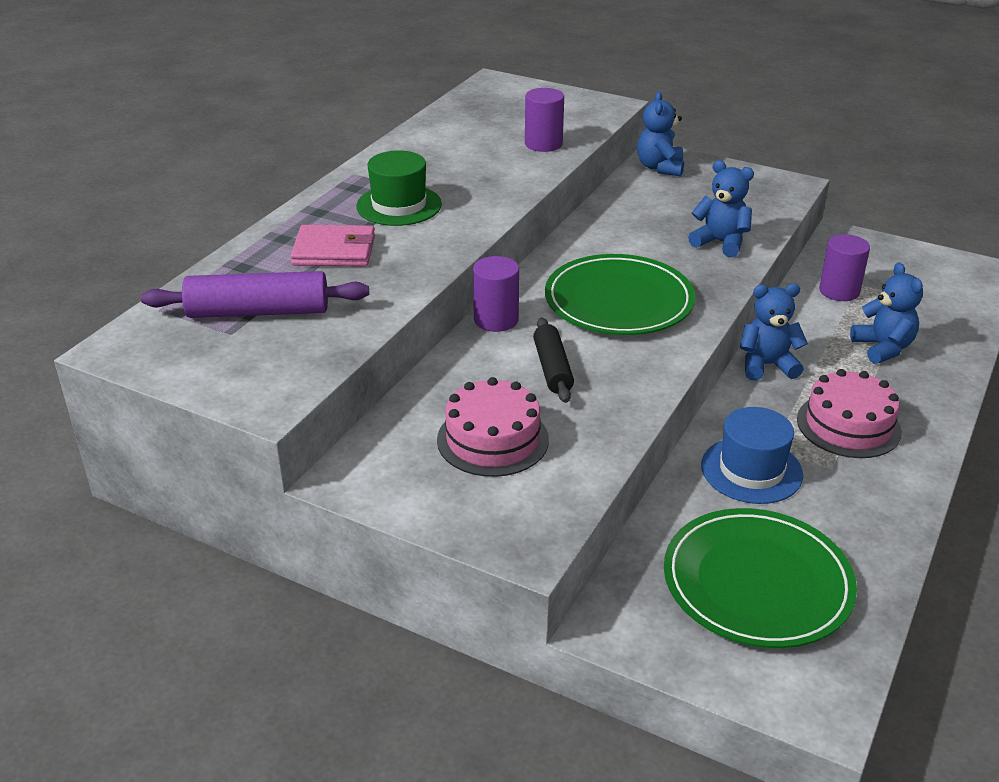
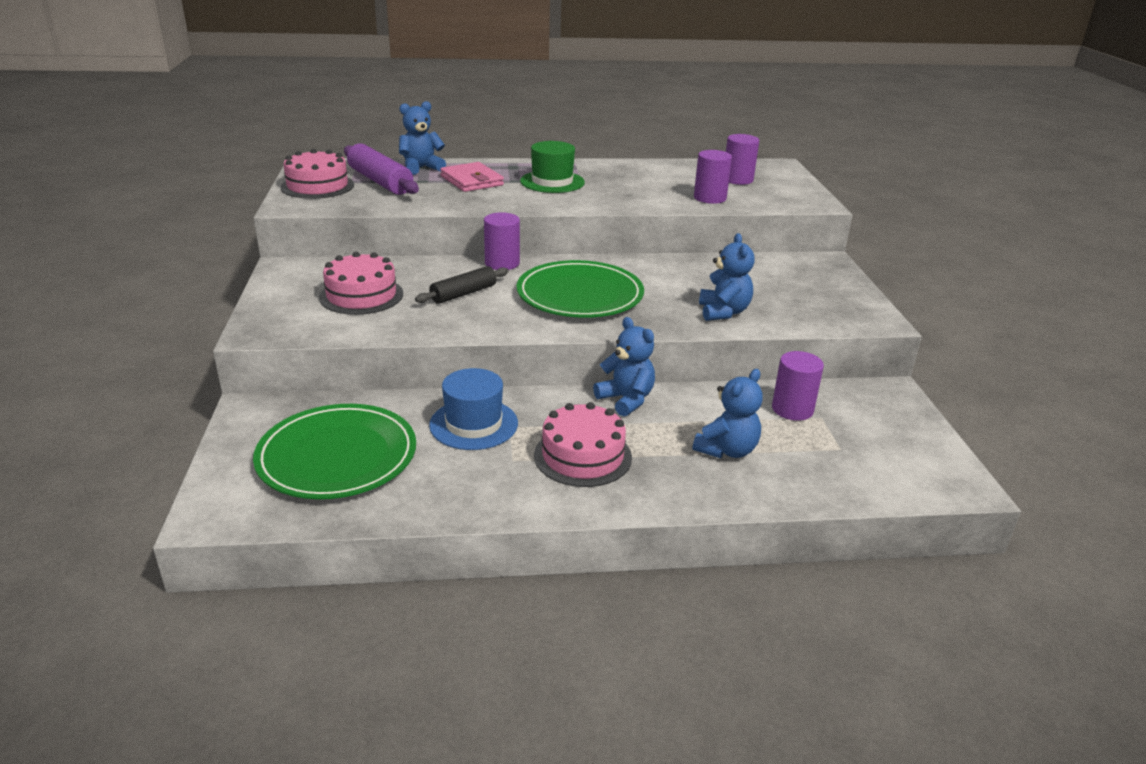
camera: 55 degrees right, 5 degrees down
(215, 362) = (317, 186): none -> pink cake
(510, 114) = (737, 179): none -> purple cylinder
(660, 168) = (806, 265): blue teddy bear -> blue teddy bear (421, 168)

